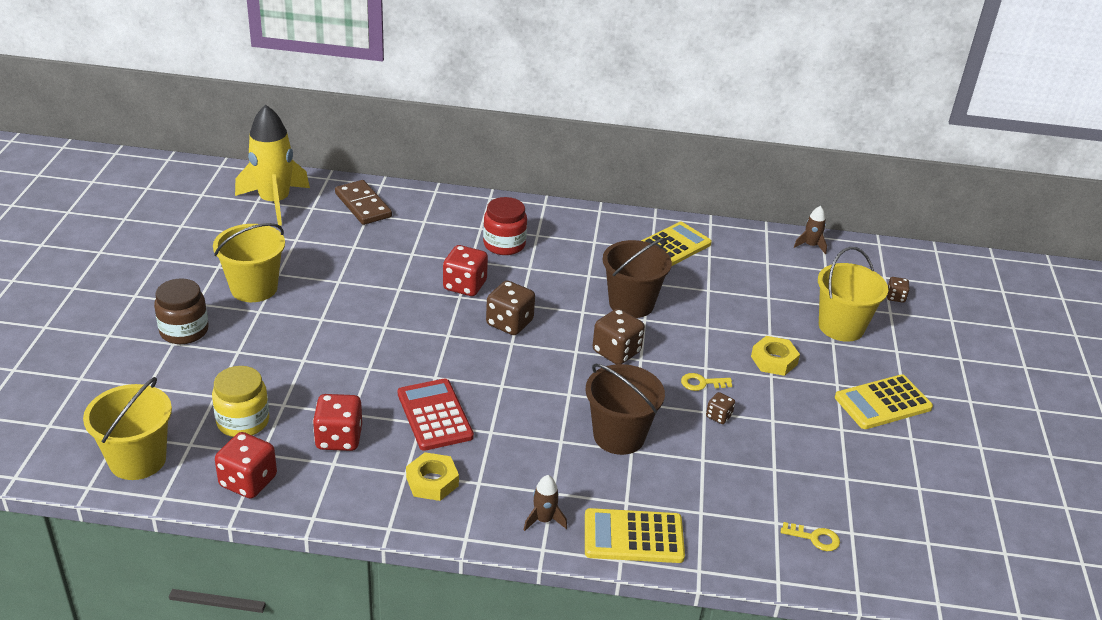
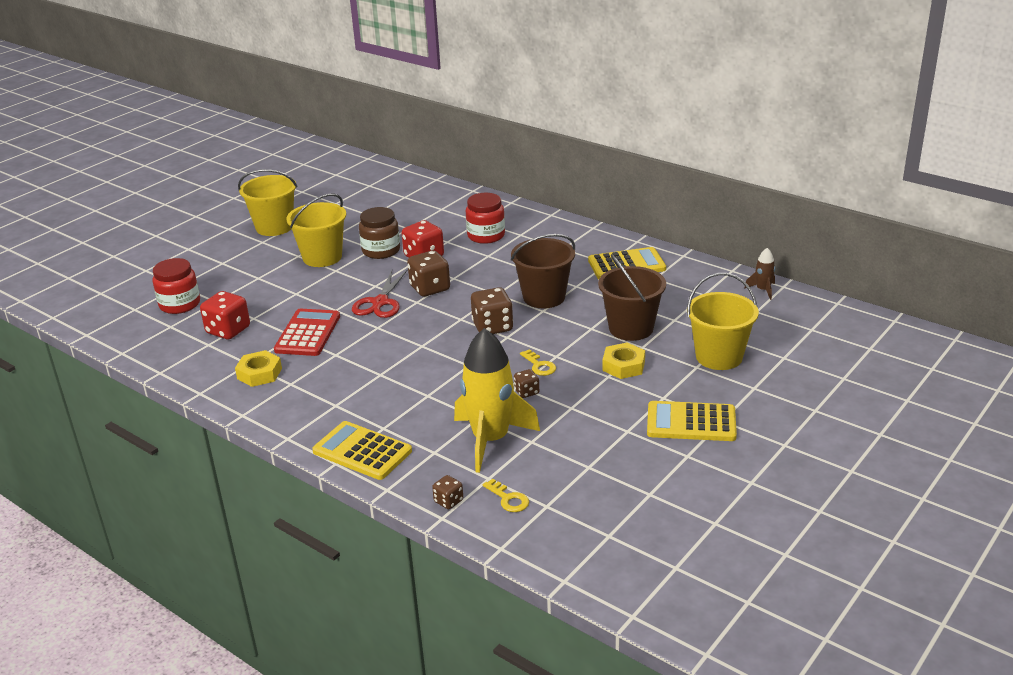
camera: 35 degrees right, 5 degrees down
(137, 460) = (95, 309): yellow bucket -> yellow bucket (322, 257)
(184, 331) = (202, 243): brown jar -> brown jar (381, 251)
(243, 421) = (180, 304): yellow jar -> red jar
(248, 481) = (144, 340): red dice -> none
(275, 202) = (347, 177): yellow rocket -> yellow rocket (491, 440)
(363, 205) = (407, 190): brown domino -> none
(474, 354) = (380, 302): none -> red scissors
(544, 520) = (309, 420): brown rocket -> none
(619, 436) = (428, 383): brown bucket -> brown bucket (631, 328)
(702, 383) = (539, 366): yellow key -> yellow key turned 150 degrees counterclockwise
(895, 297) = (803, 347): brown dice -> brown dice (448, 501)

